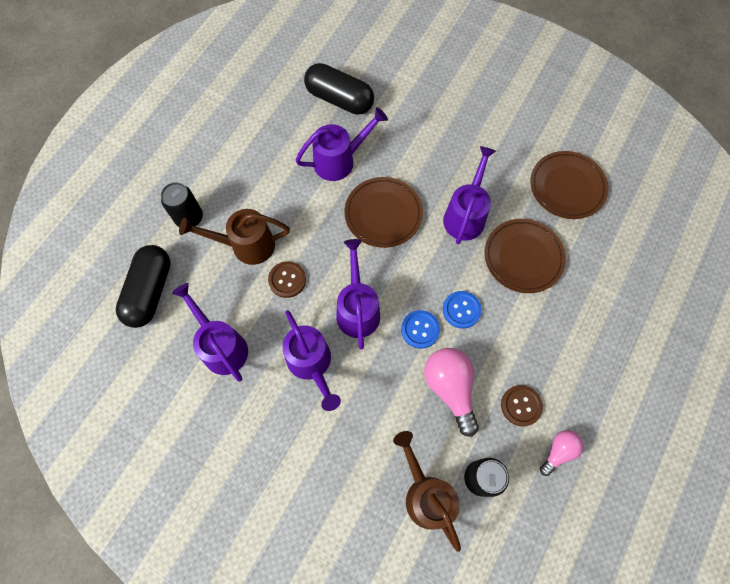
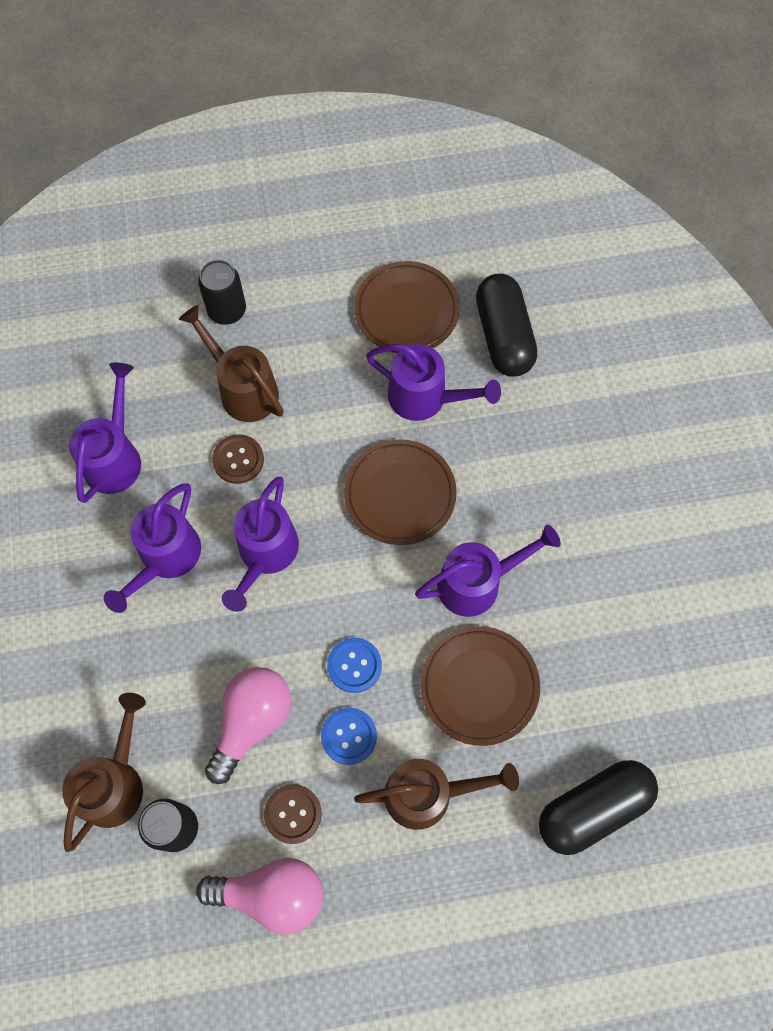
camera: 50 degrees right, 0 degrees up
(150, 291) = (117, 344): black capsule -> black capsule (593, 808)
(357, 308) = (265, 555): purple watering can -> purple watering can turned 150 degrees clockwise
(420, 329) = (294, 638): blue button -> blue button (349, 736)
(558, 451) = (271, 894): pink light bulb -> pink light bulb, size x1.74
(563, 326) = (429, 794): none -> brown watering can
(567, 187) = (620, 671): brown plate -> brown plate (406, 311)

